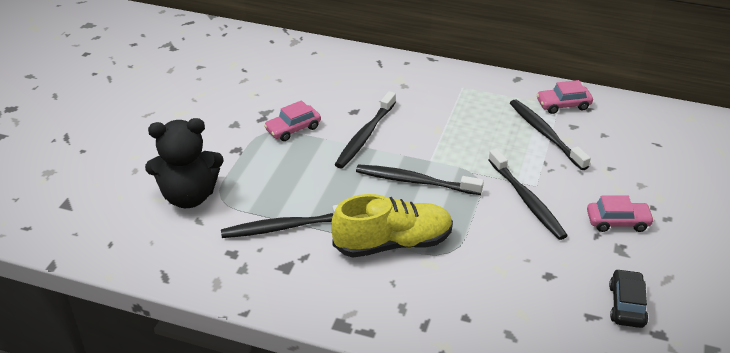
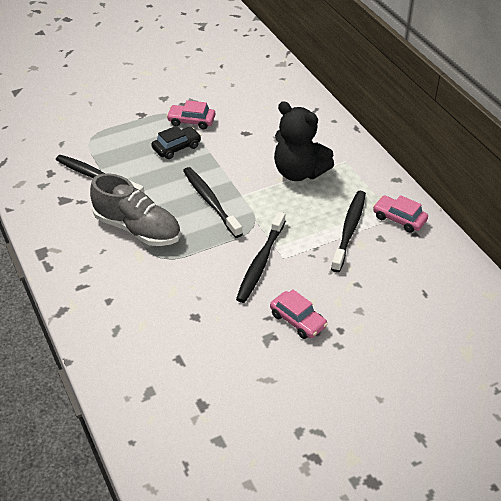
camera: 45 degrees right, 5 degrees up
(189, 196) = (77, 126): black teddy bear -> black teddy bear (299, 172)
(365, 136) = (226, 153): black toothbrush -> none
(393, 243) = (138, 229): yellow shoe -> grey shoe
(626, 305) = (211, 371): black car -> black car (176, 147)

